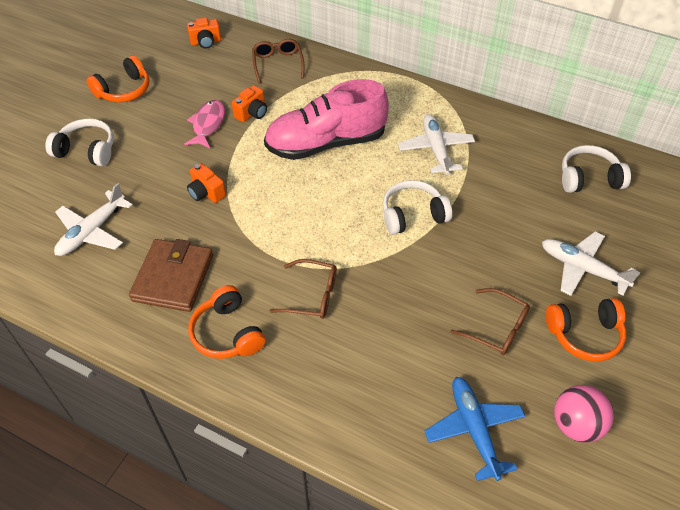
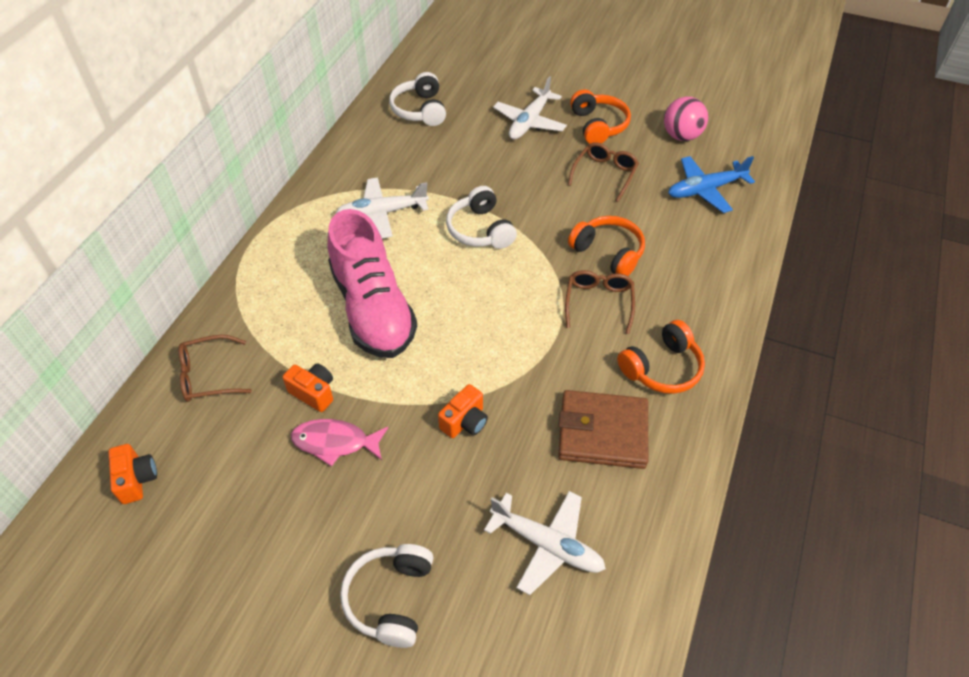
camera: 95 degrees left, 0 degrees up
(124, 90) = (248, 579): orange headphones -> orange headphones (608, 252)

